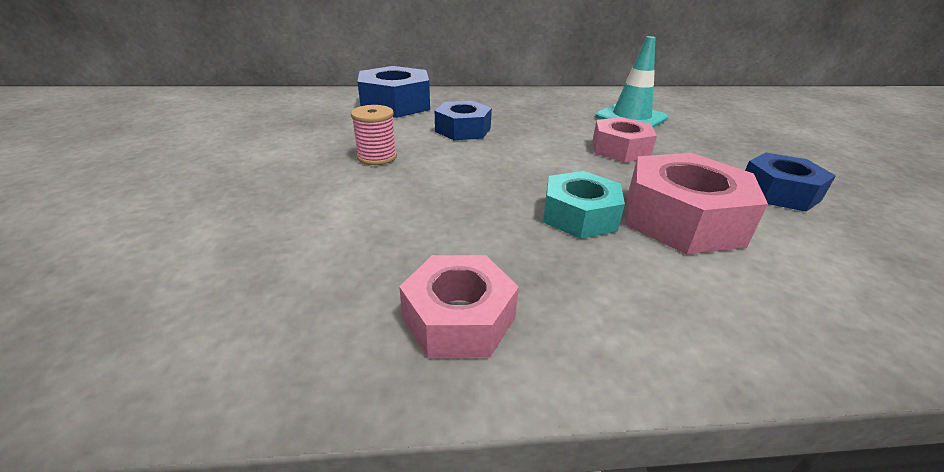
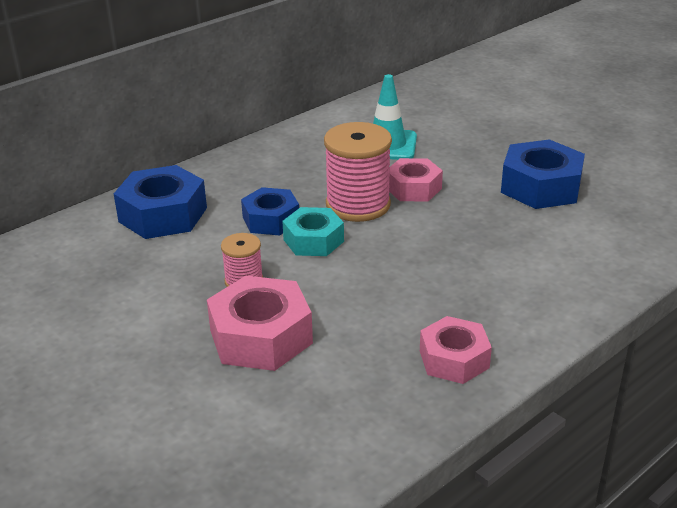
camera: 35 degrees left, 0 degrees up
(550, 143) = (358, 205): none -> pink spool
(579, 216) = (446, 263): turquoise nut -> turquoise nut (313, 240)
(681, 219) = (504, 237): pink nut -> pink nut (261, 337)
(779, 192) = (541, 187): blue nut -> blue nut, size x1.52

